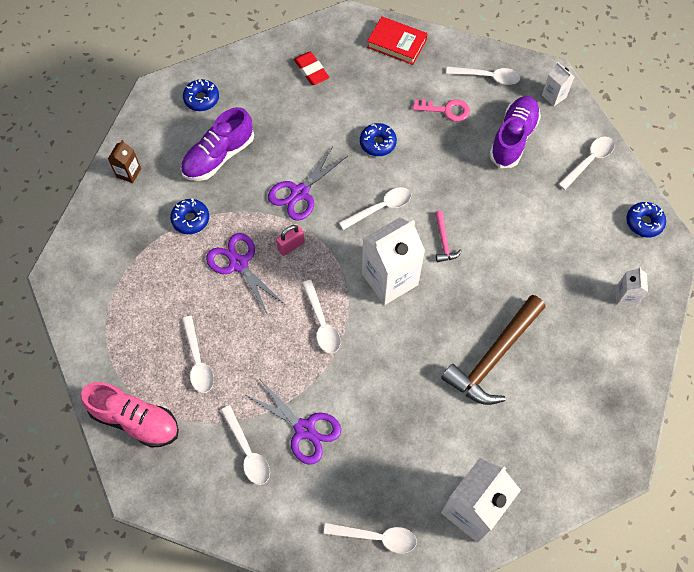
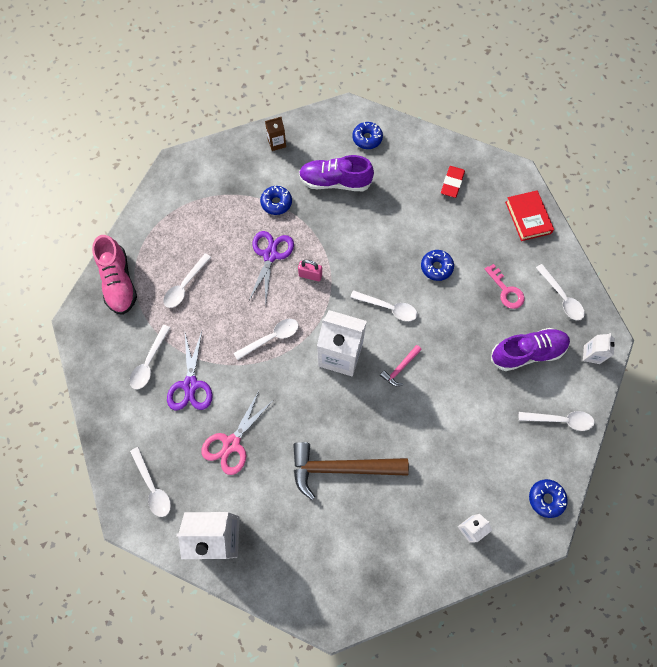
camera: 50 degrees right, 5 degrees up
(300, 193) = (353, 250): purple scissors -> none
(322, 323) = (272, 338): white spoon -> white spoon turned 150 degrees counterclockwise
(394, 434) = (232, 443): none -> pink scissors

